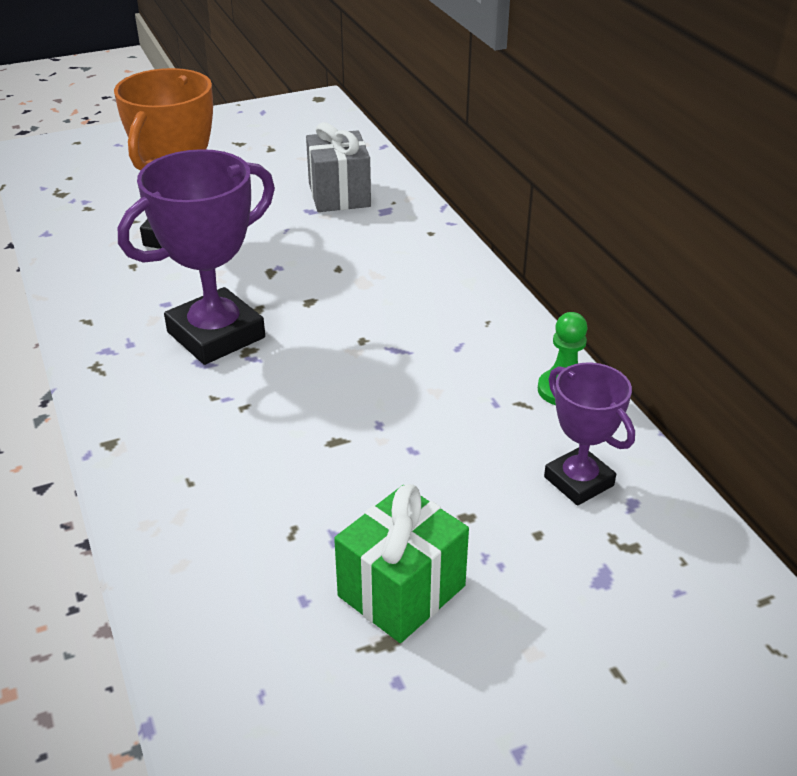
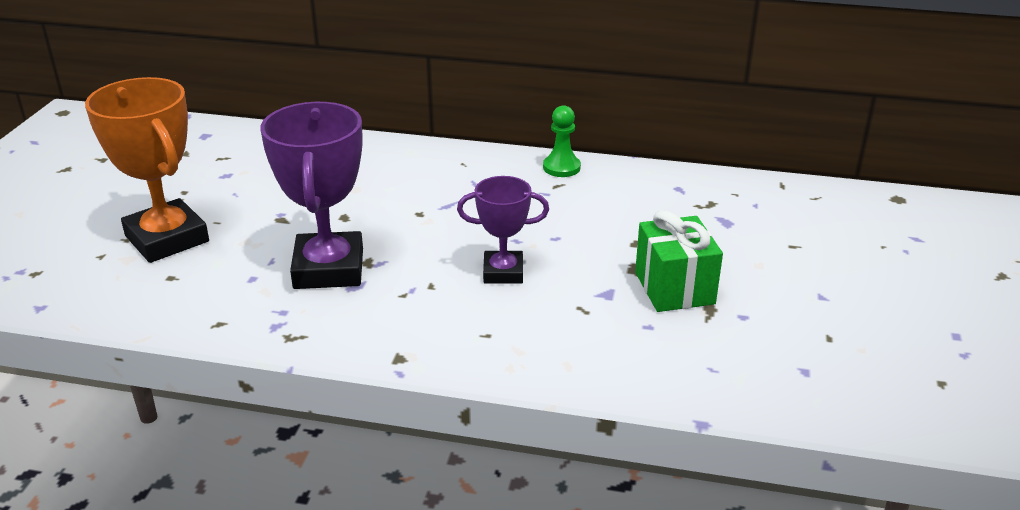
camera: 55 degrees left, 5 degrees down
(339, 195) = (225, 156): grey gift -> none
(578, 481) = (645, 196): purple trophy -> purple trophy (503, 272)

